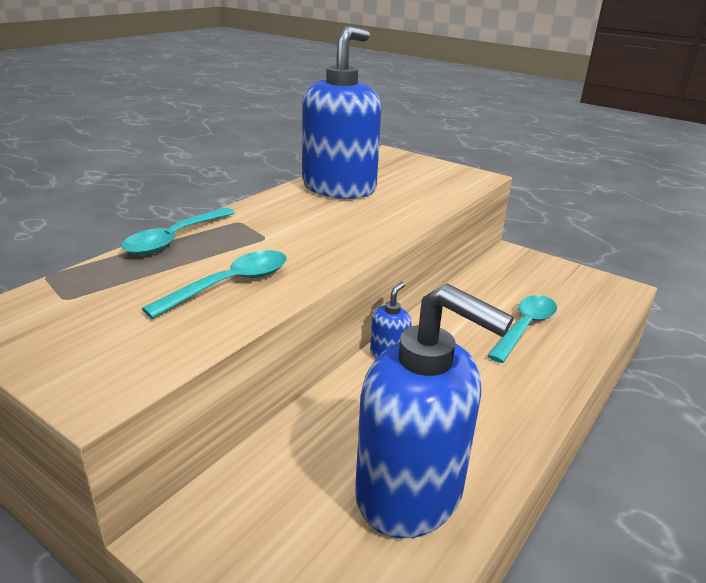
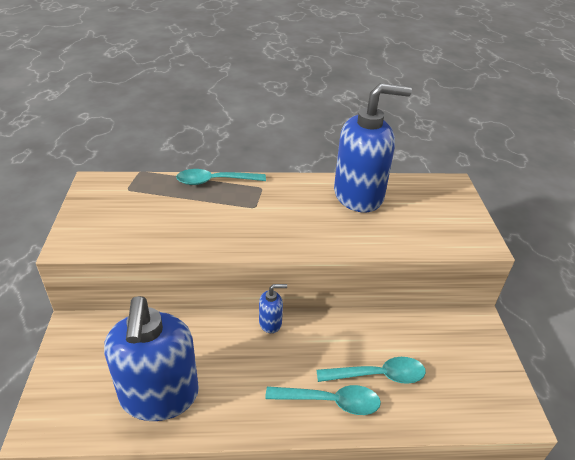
camera: 50 degrees right, 10 degrees up
(230, 284) = (190, 226): turquoise spoon -> turquoise spoon (330, 401)

